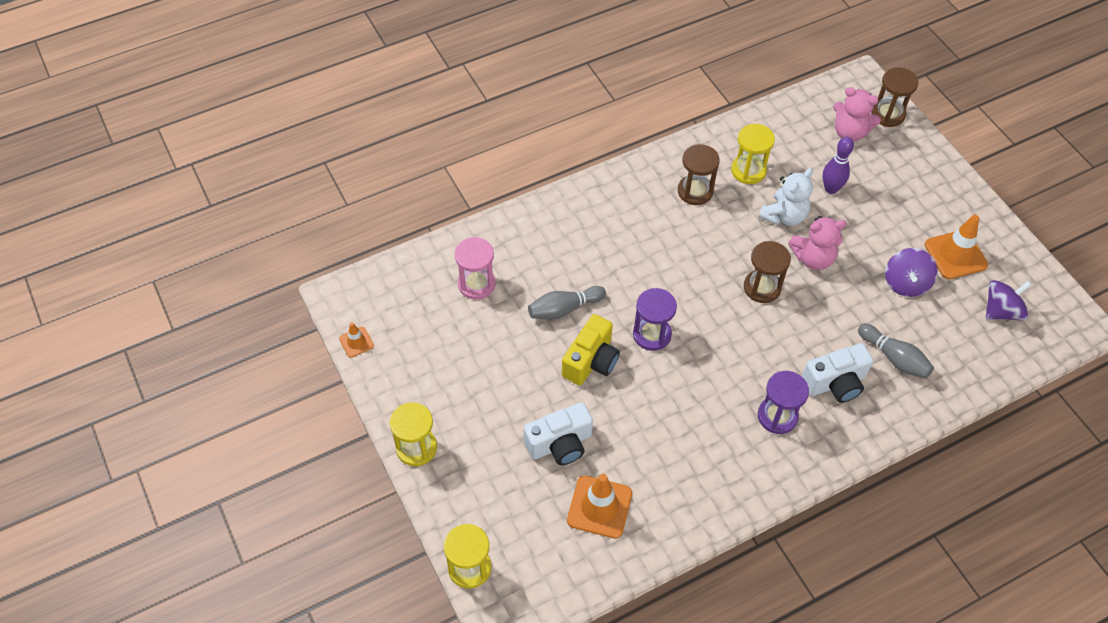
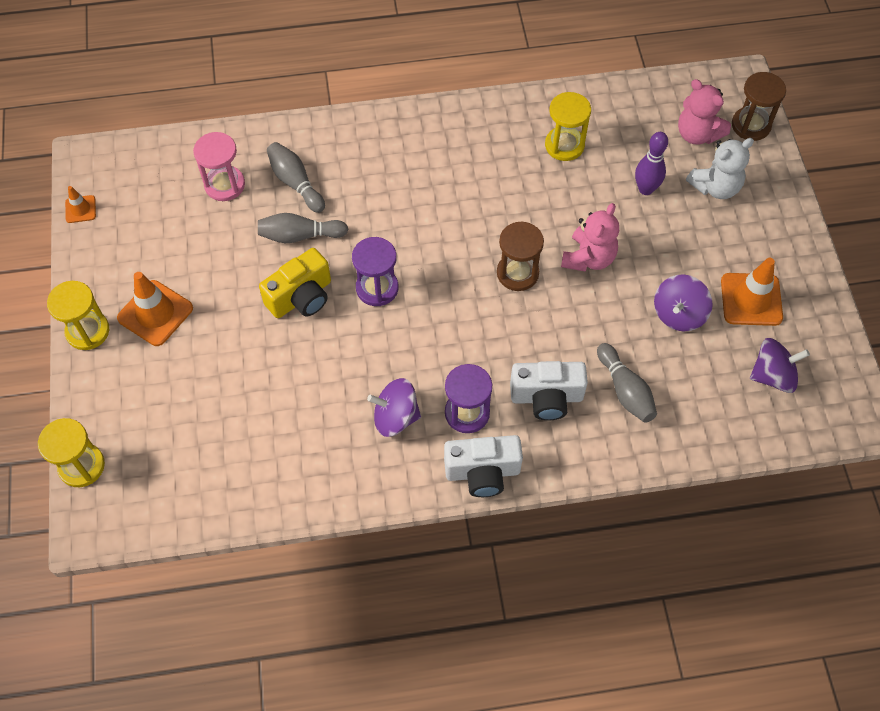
camera: 20 degrees right, 5 degrees up
(538, 265) = (295, 183): none -> grey bowling pin
(560, 444) = (229, 371): white camera -> white camera (482, 472)
(599, 507) = (237, 447): orange traffic cone -> orange traffic cone (155, 313)
(695, 191) = (496, 151): brown hourglass -> none
(720, 438) = (395, 417): none -> purple spinning top
(784, 216) = (579, 204): white teddy bear -> white teddy bear (715, 187)
(813, 258) = (588, 258): pink teddy bear -> pink teddy bear turned 75 degrees counterclockwise

